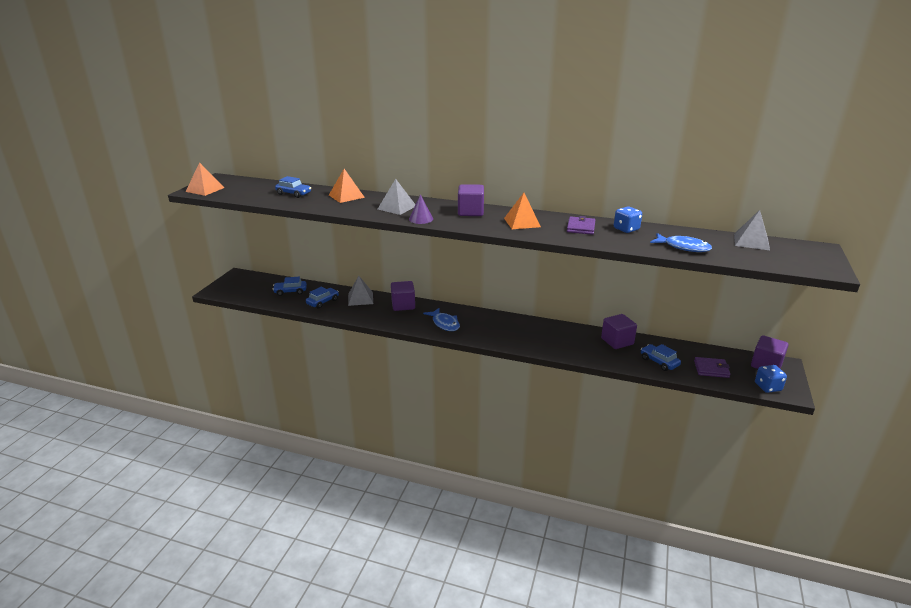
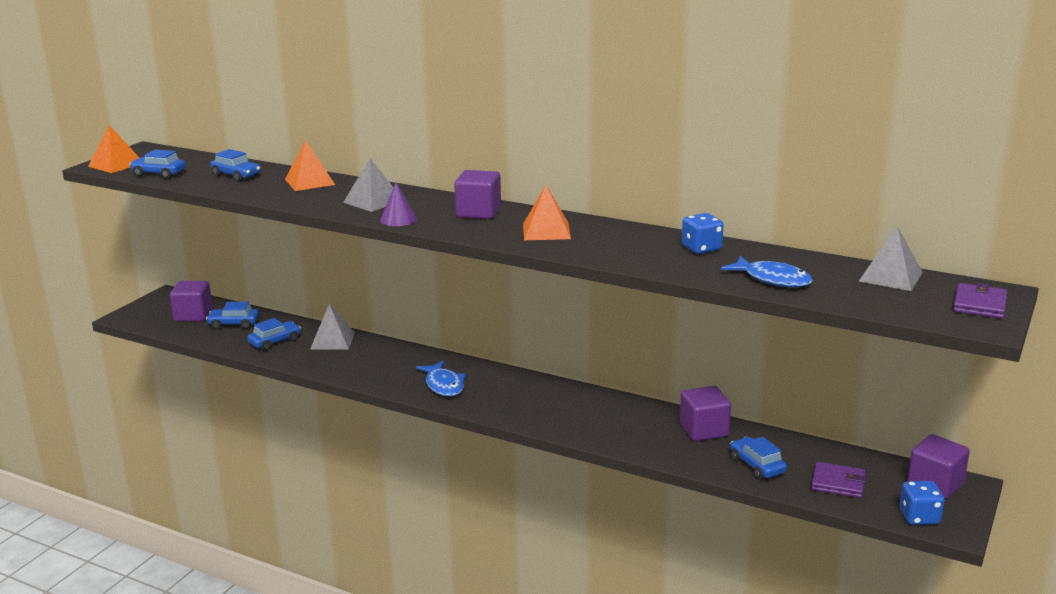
camera: 10 degrees right, 5 degrees down
(239, 195) = (159, 174): none -> blue car
(403, 305) = (392, 354): purple cube -> purple cube (193, 315)
(581, 227) = (632, 243): purple wallet -> purple wallet (979, 304)

